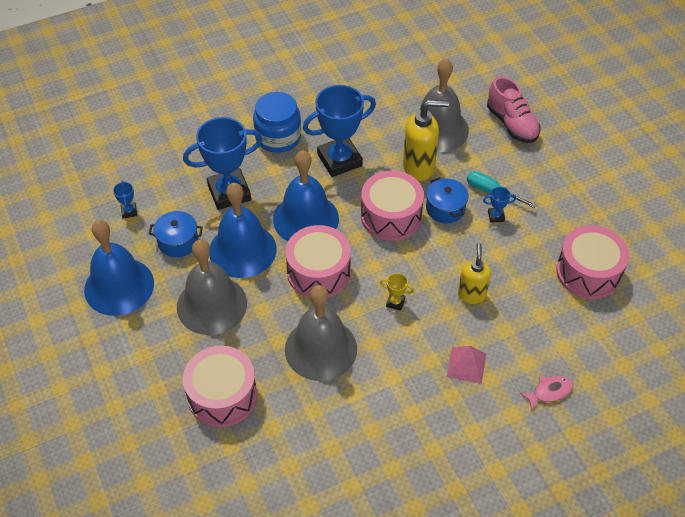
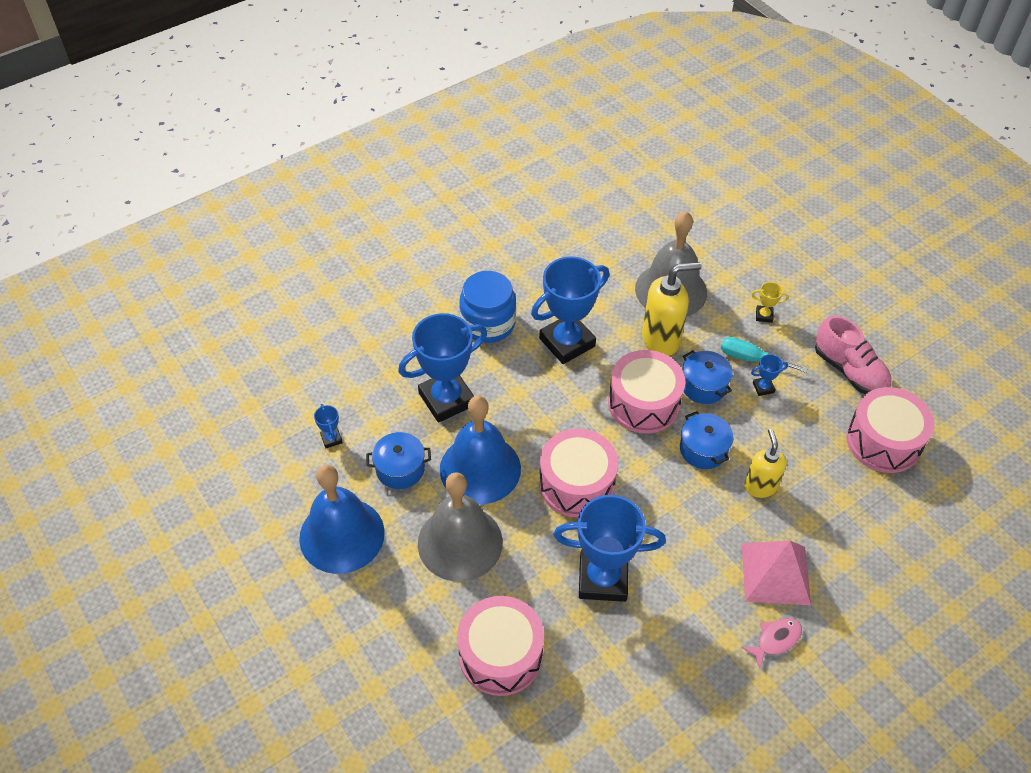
camera: 10 degrees left, 0 degrees up
(306, 219) = (545, 420): blue bell -> none
(321, 349) = (602, 578): grey bell -> blue trophy
(395, 302) = (675, 509): yellow trophy -> yellow trophy (764, 315)
(431, 259) = (703, 449): none -> blue pot
(466, 365) = (775, 573): pink pyramid -> pink pyramid, size x1.56
(512, 124) = (753, 274): pink shoe -> pink shoe (849, 371)
(549, 391) = (877, 592): pink fish -> pink fish (775, 640)

